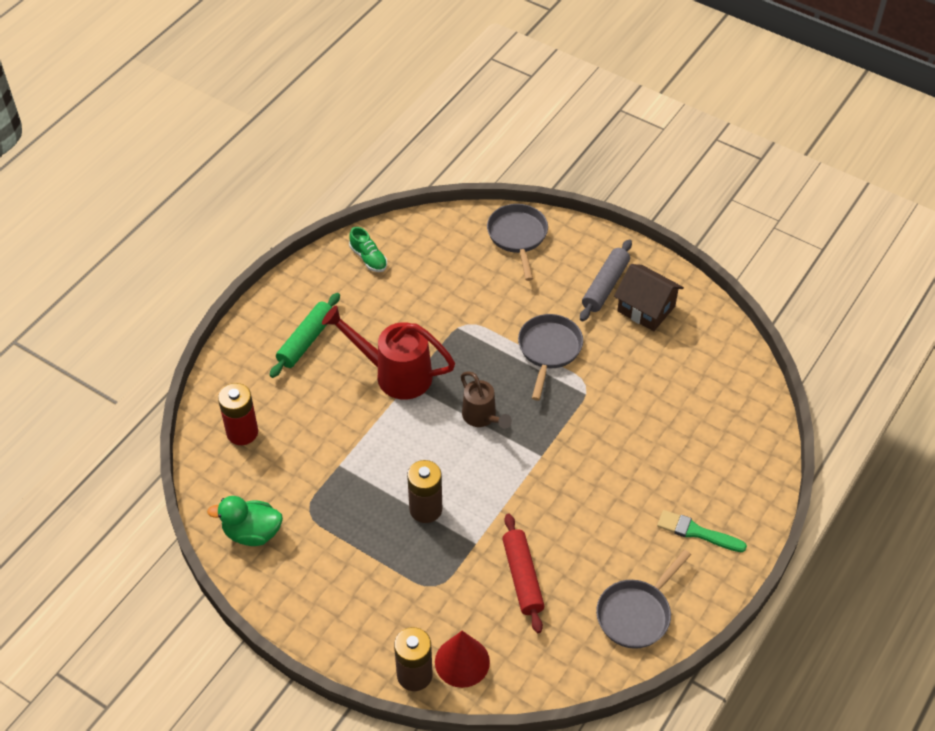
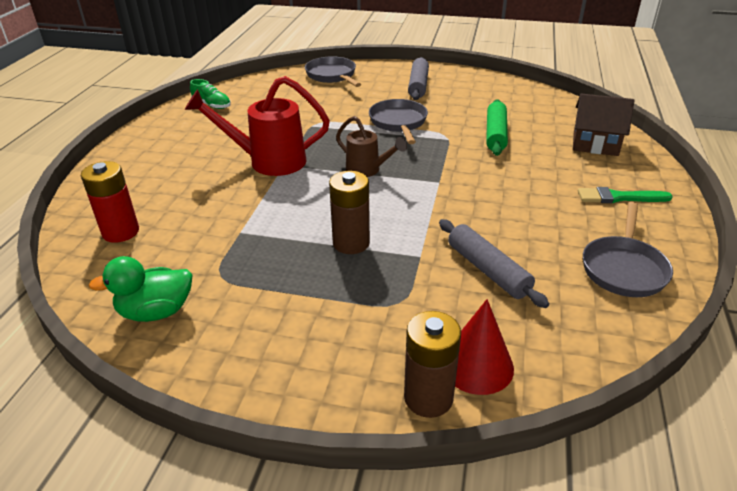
camera: 20 degrees left, 15 degrees down
(306, 340) = (171, 158): green rolling pin -> green rolling pin (495, 134)
(522, 577) = (487, 270): red rolling pin -> grey rolling pin
(646, 309) = (458, 90): brown house -> brown house (595, 144)

